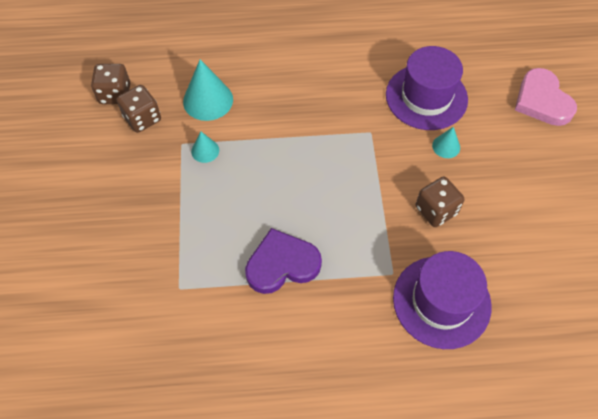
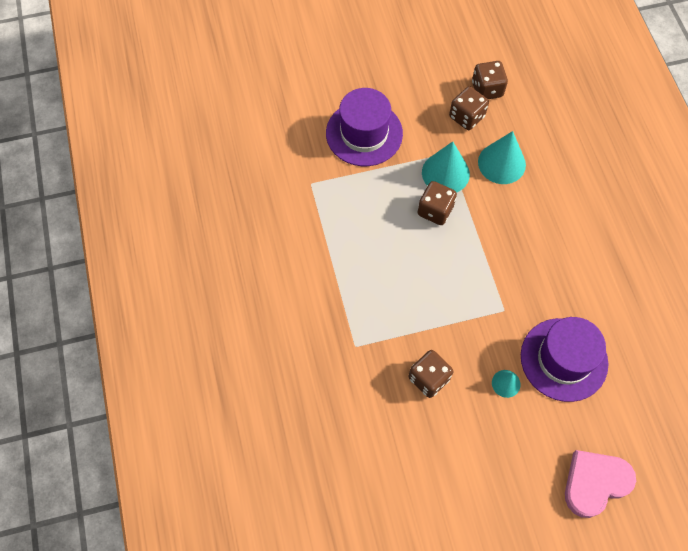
camera: 80 degrees right, 5 degrees up
(205, 150) = (445, 173): turquoise cone -> turquoise cone, size x1.87
(247, 169) = (435, 210): none -> brown dice
(282, 264) = (346, 255): purple heart -> none
(441, 301) = (336, 390): purple hat -> purple hat (364, 133)

